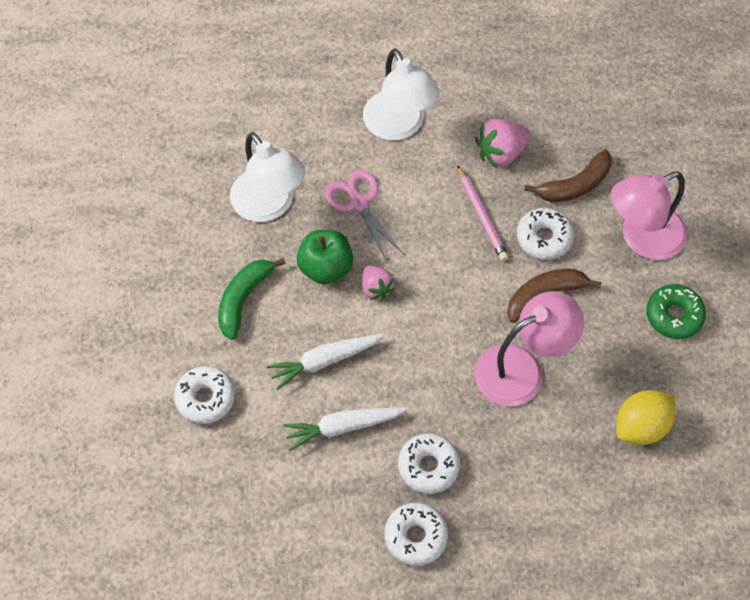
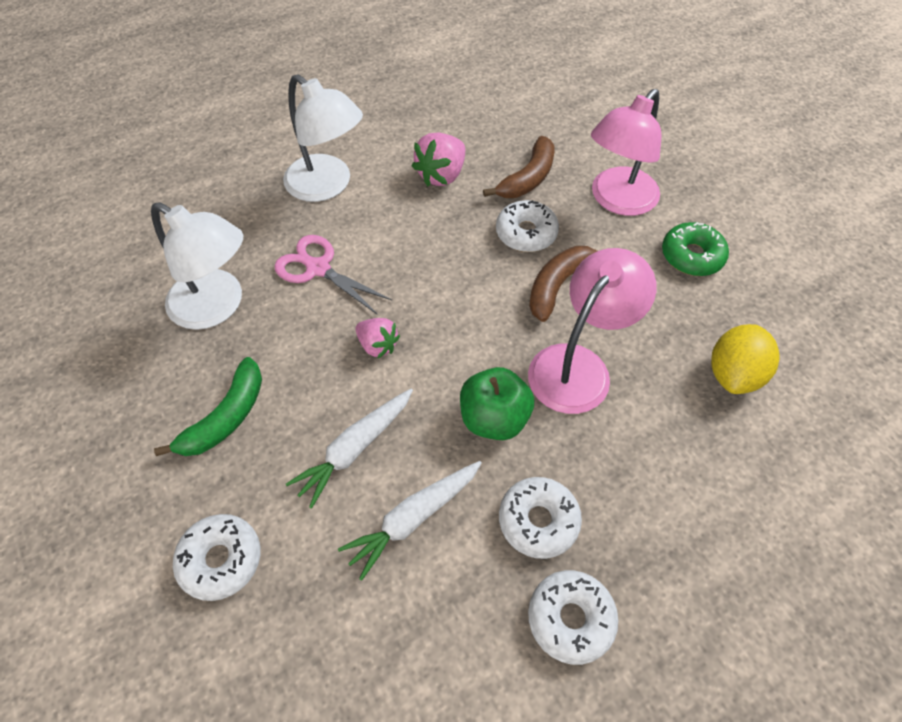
camera: 25 degrees left, 5 degrees down
(244, 299) = (226, 417): green banana -> green banana turned 150 degrees counterclockwise
(326, 268) = (310, 346): green apple -> green apple (494, 418)
(481, 216) = (453, 236): pink pencil -> none

